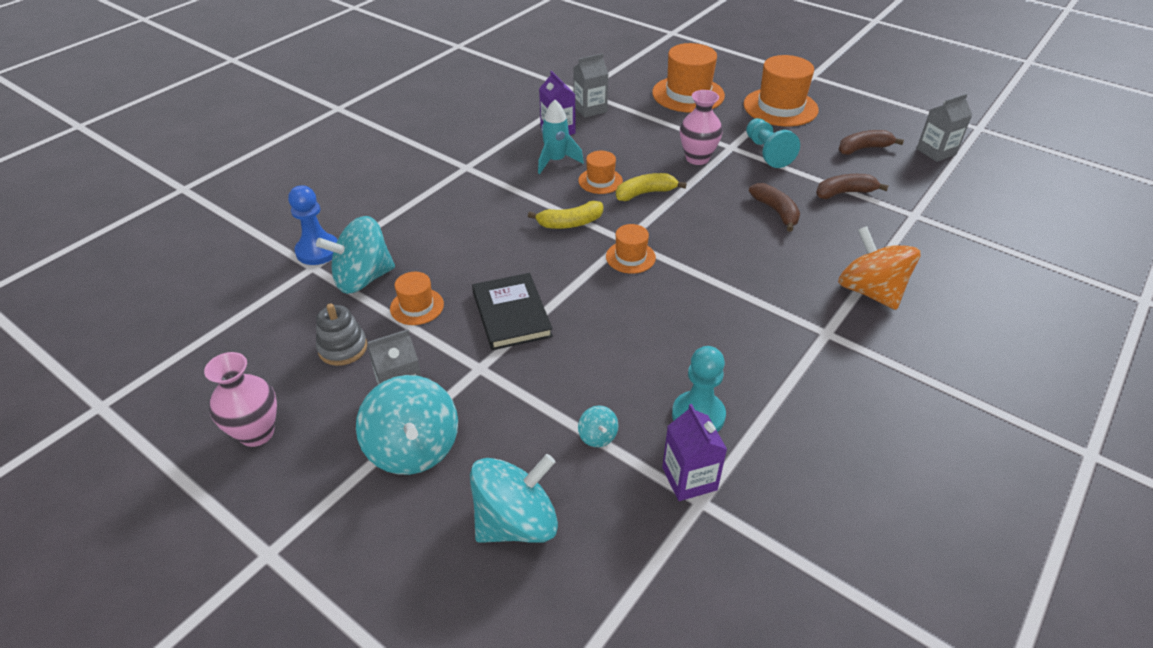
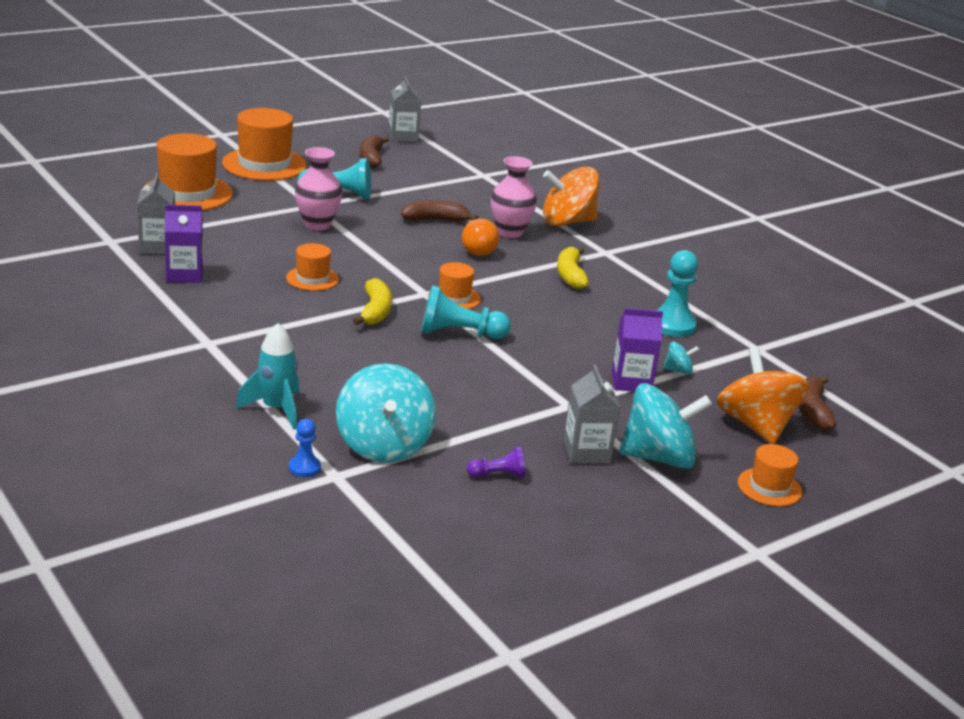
camera: 75 degrees left, 15 degrees down
(257, 433) = (602, 544): pink vase -> pink vase (510, 232)
(318, 251) = (304, 467): blue pawn -> blue pawn, size x0.55
(343, 348) = (498, 475): grey stacking toy -> purple pawn
(417, 306) = (456, 421): orange hat -> orange hat (769, 487)
(511, 314) = (501, 373): black book -> none
(516, 522) = (756, 425): turquoise spinning top -> orange spinning top
(556, 161) = (250, 291): turquoise rocket -> turquoise rocket (276, 409)
(566, 275) = (459, 334): none -> turquoise pawn
(645, 193) = (355, 264): yellow banana -> yellow banana (570, 275)
(689, 478) = (735, 346): purple carton -> purple carton (631, 382)
(741, 248) = (477, 249): none -> orange light bulb
(844, 193) = (431, 187): brown banana -> brown banana (812, 411)

